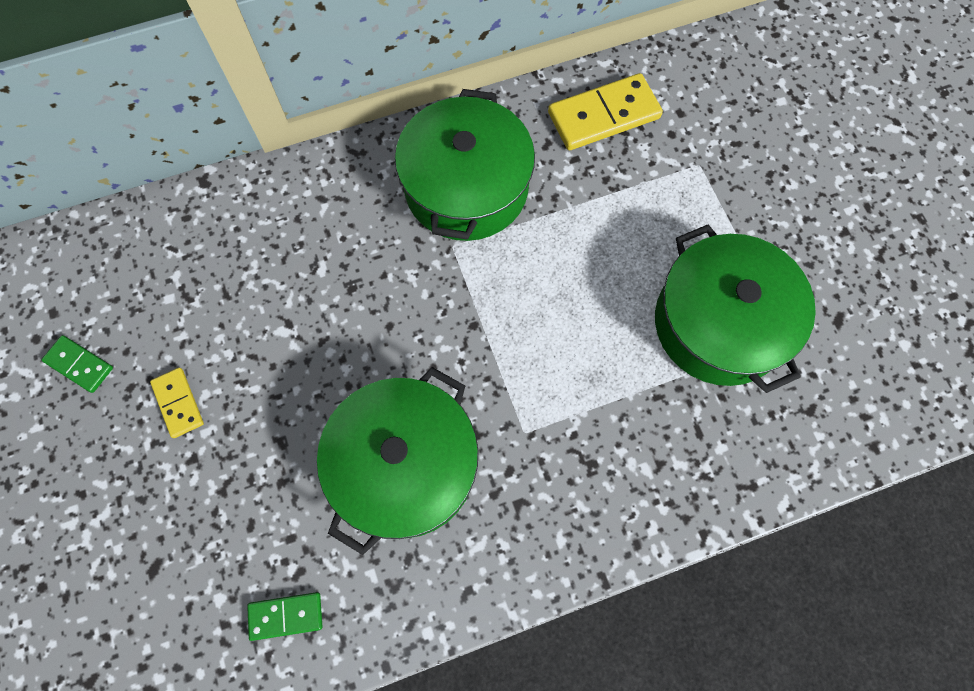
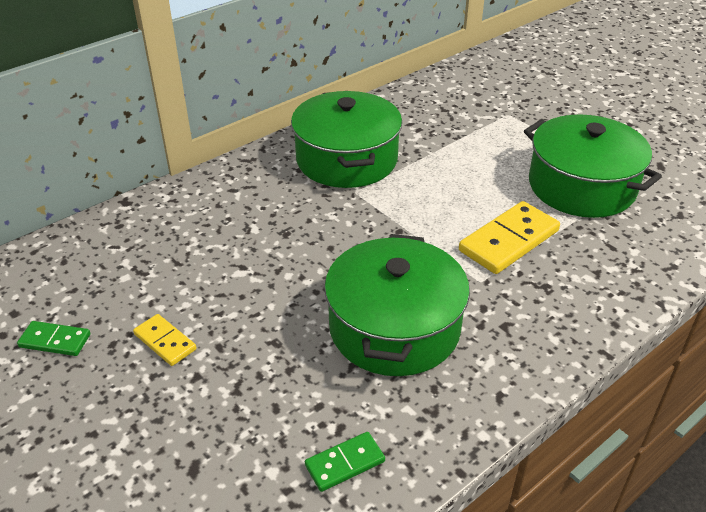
camera: 20 degrees left, 30 degrees down
(603, 115) = (425, 105): yellow domino -> yellow domino (508, 241)

